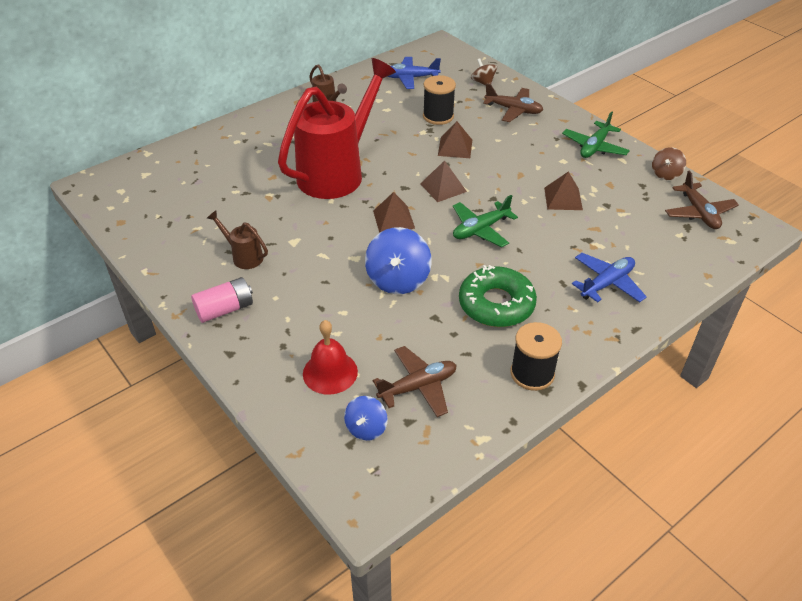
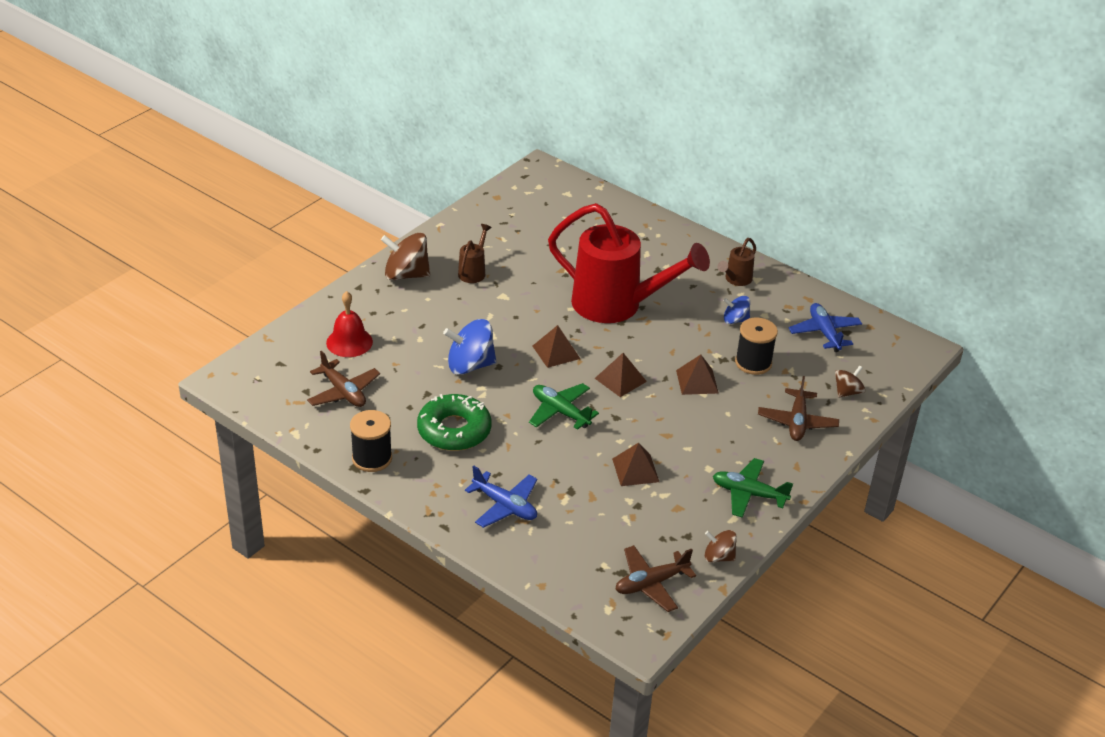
camera: 75 degrees right, 5 degrees down
(225, 309) = (406, 275): pink battery -> brown spinning top
(366, 428) = (295, 369): blue spinning top -> blue spinning top (735, 320)

